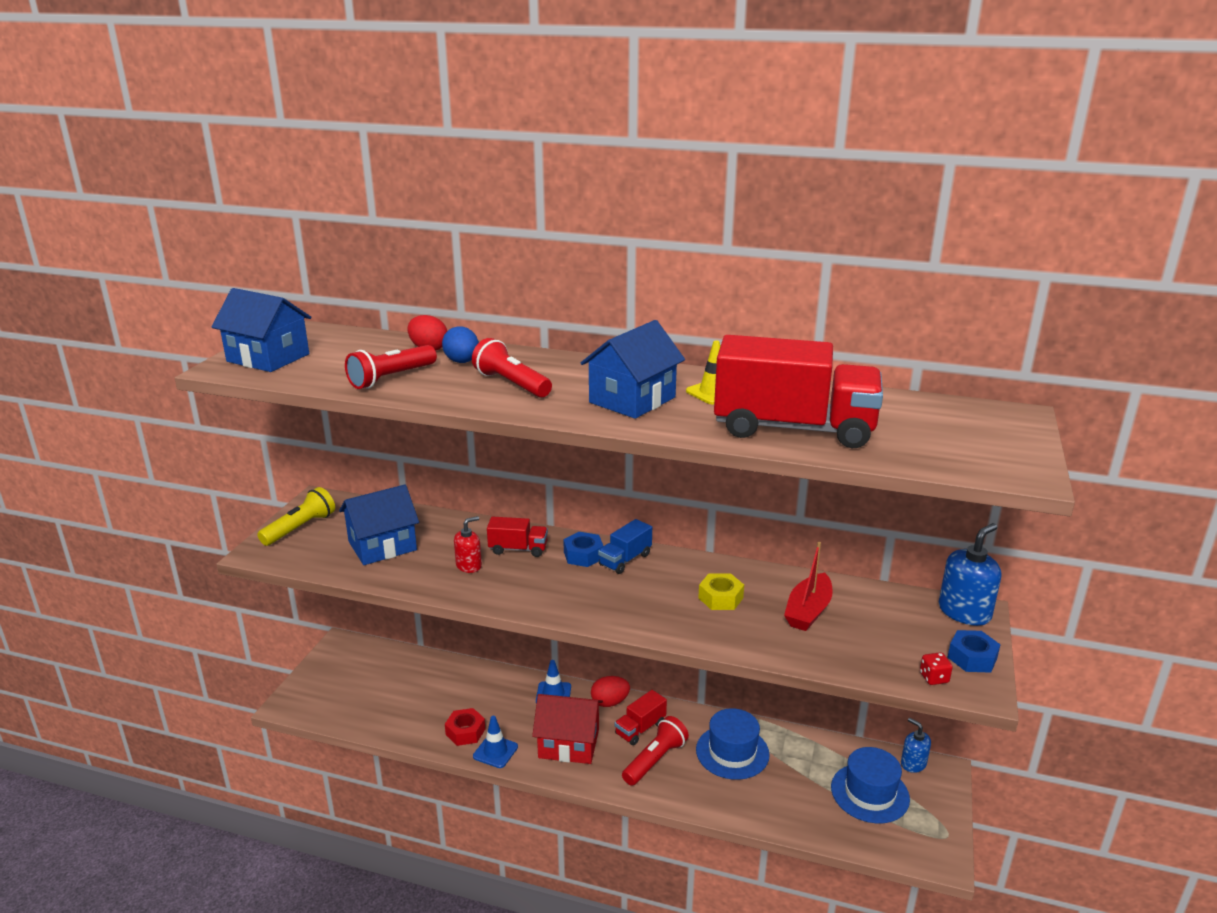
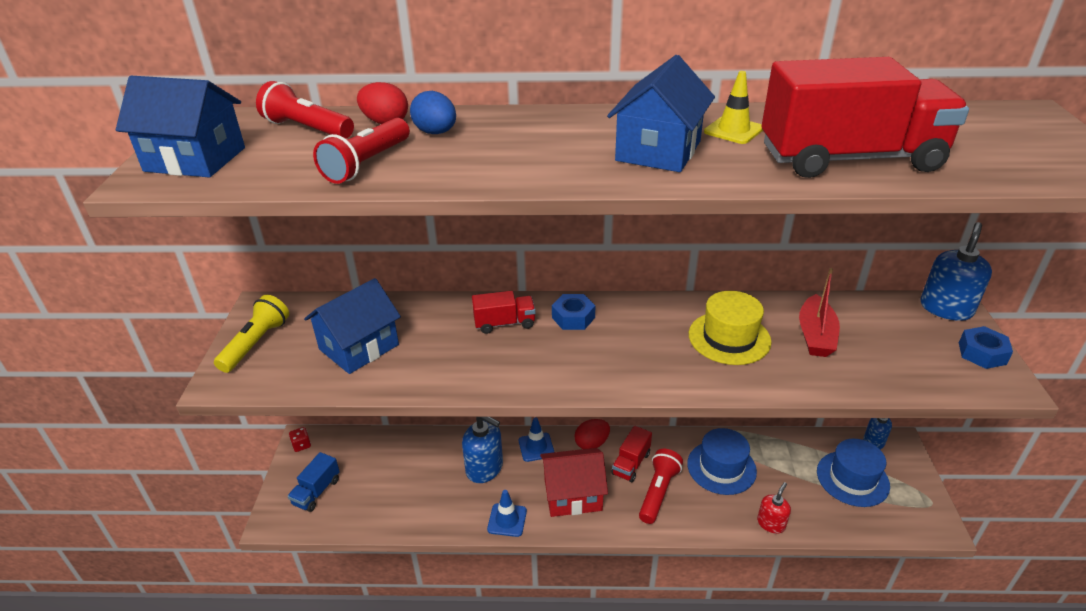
camera: 15 degrees left, 10 degrees up
(465, 732) = (469, 506): red nut -> none
(469, 565) = (463, 352): red soap dispenser -> red soap dispenser (771, 523)
(495, 702) = (484, 468): none -> blue soap dispenser
(511, 384) = (512, 151): red flashlight -> red flashlight (307, 129)
(625, 560) = (616, 314): blue truck -> blue truck (316, 491)
(720, 598) = (729, 338): yellow nut -> yellow hat
(934, 678) = (964, 381): red dice -> red dice (301, 445)

